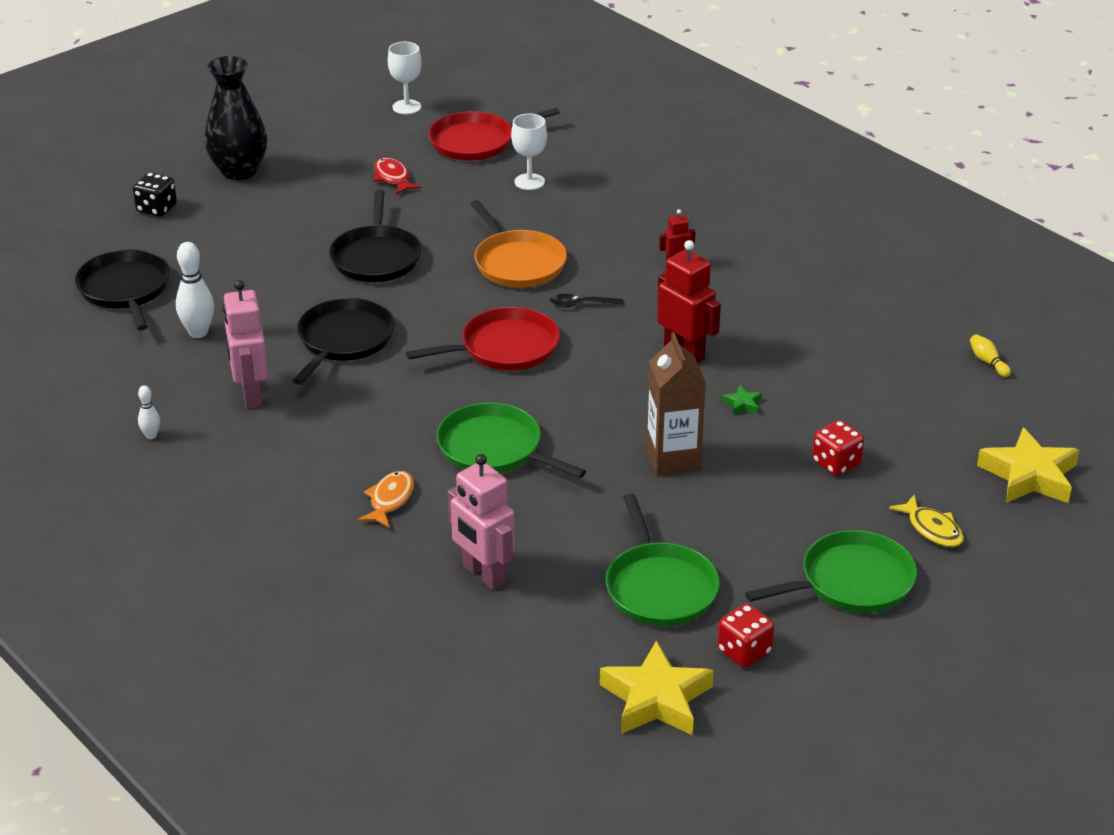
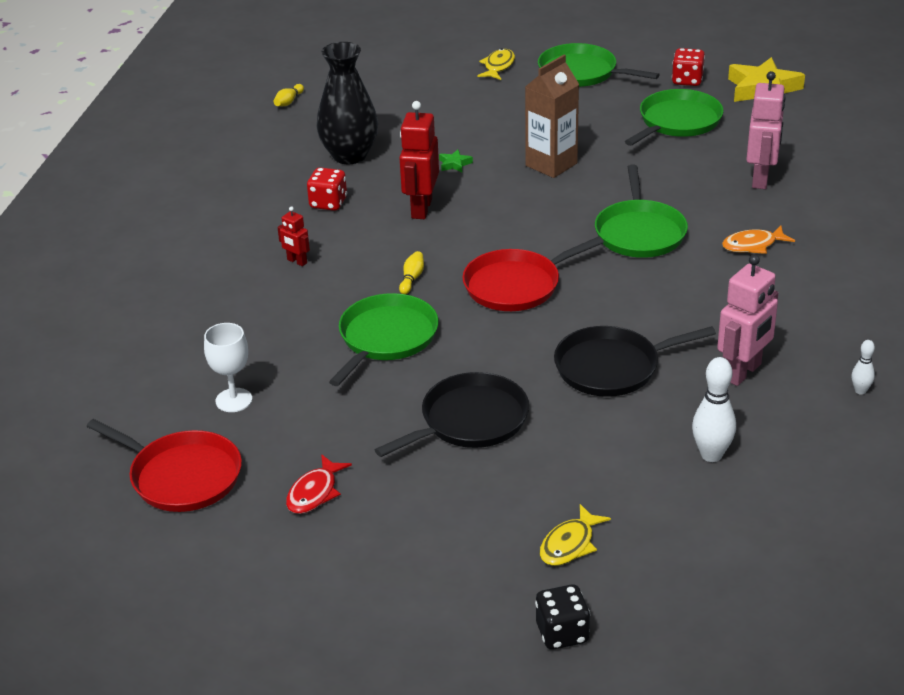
camera: 125 degrees left, 0 degrees up
(125, 290) = (717, 548): black pan -> none
(213, 242) = (570, 544): none -> yellow fish
(239, 171) = (417, 620): black vase -> black vase (349, 155)
(406, 107) = (143, 573): white goblet -> none
(504, 348) = (516, 285): red pan -> red pan turned 60 degrees counterclockwise
(517, 263) = (386, 338): orange pan -> green pan
(581, 304) = (412, 279): black spoon -> yellow bowling pin
(836, 463) = (475, 112): red dice -> red dice (328, 203)
(1029, 475) = (403, 56): yellow star -> none

